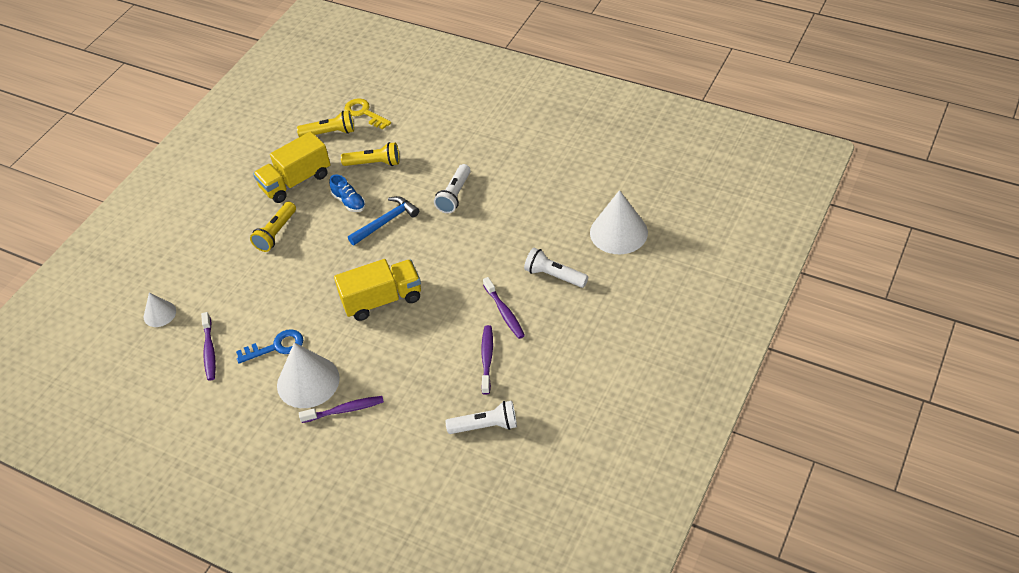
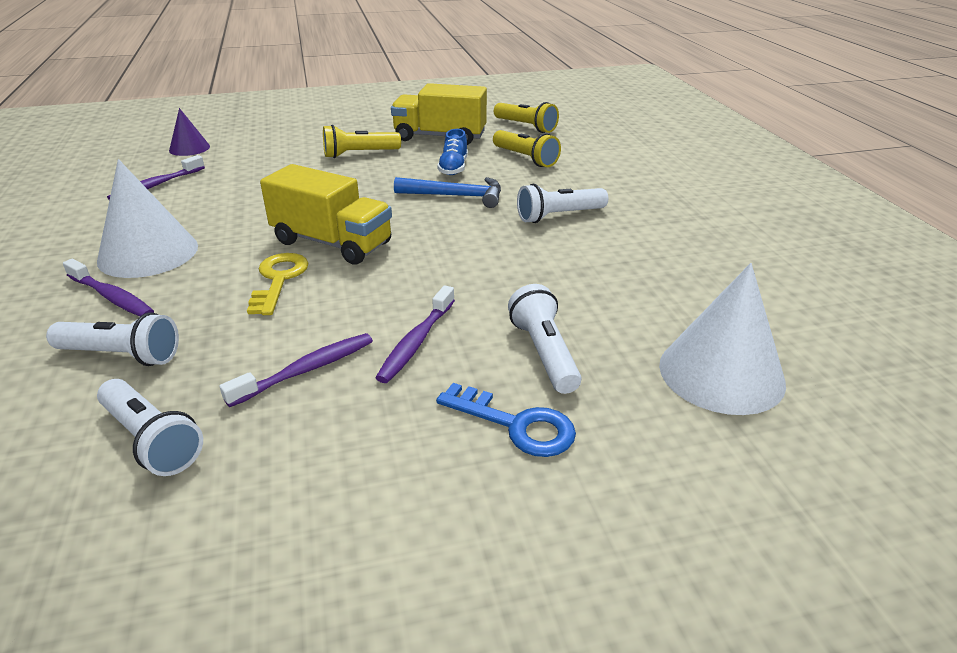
camera: 45 degrees right, 15 degrees down
(159, 314) = (189, 148): white cone -> purple cone
(276, 347) = (192, 214): blue key -> blue key (516, 425)
(364, 113) = (579, 130): yellow key -> yellow key (278, 280)
(408, 420) = (121, 355): none -> white flashlight

